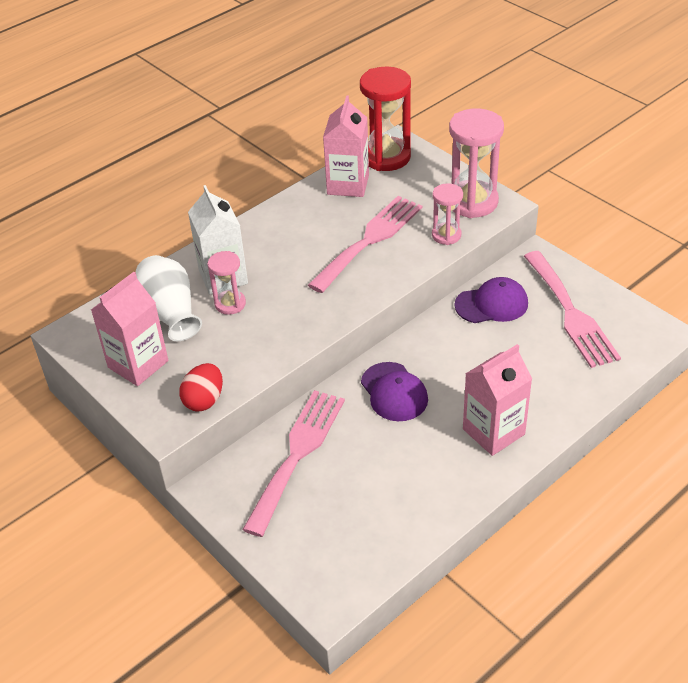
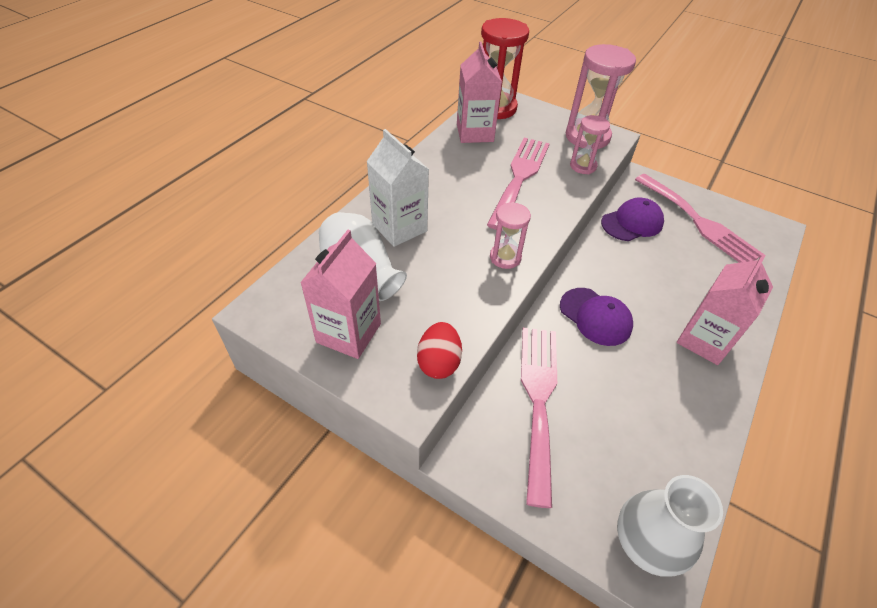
camera: 20 degrees left, 5 degrees up
(230, 304) = (419, 253): pink hourglass -> pink hourglass (505, 257)
(332, 578) = (646, 542): none -> white vase

